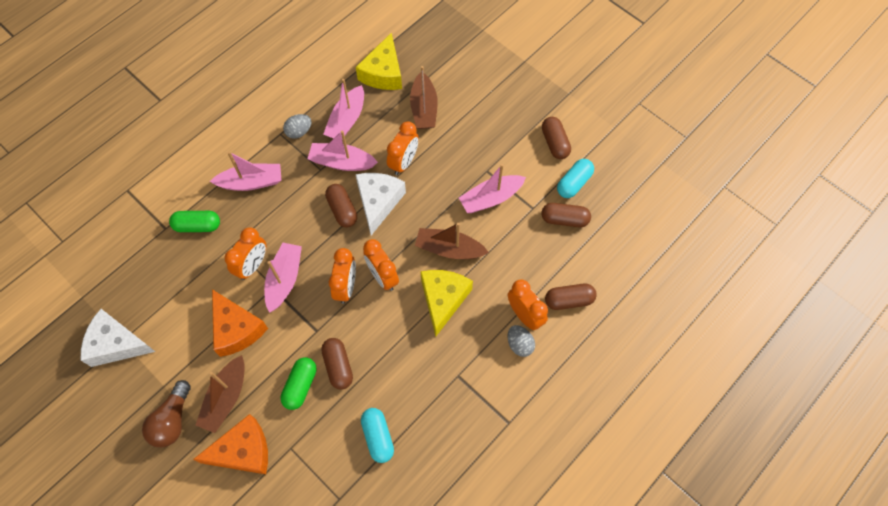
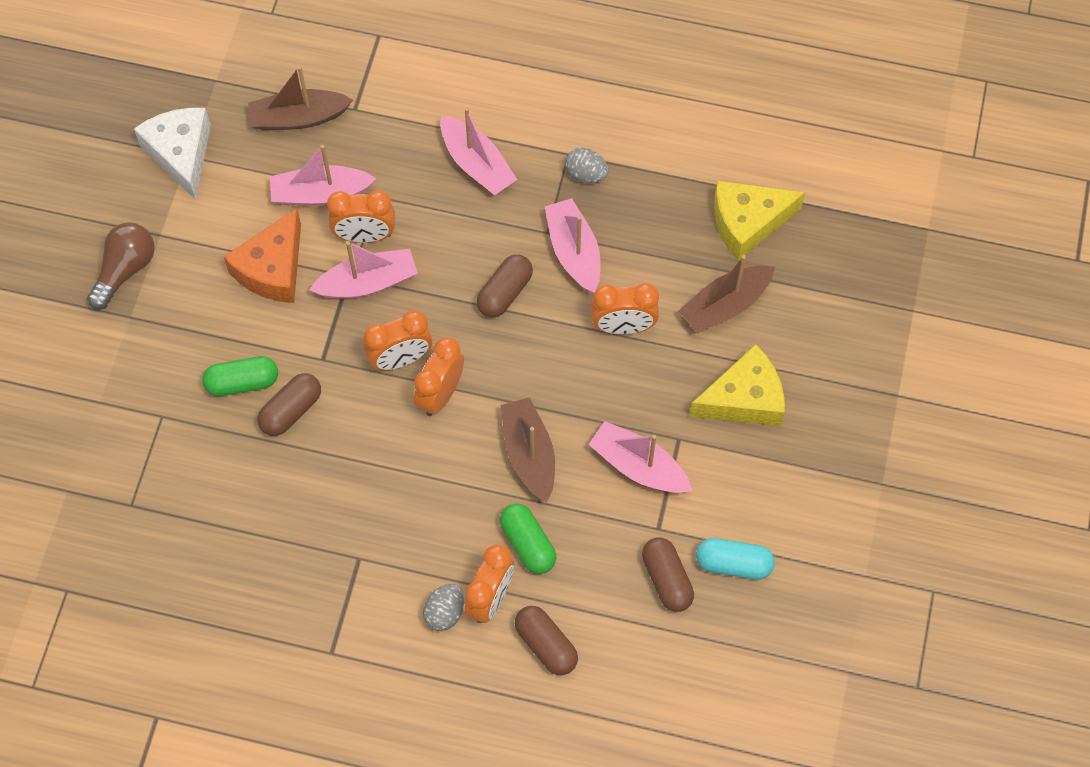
camera: 60 degrees right, 0 degrees up
(172, 420) = (125, 270): brown light bulb -> brown light bulb turned 135 degrees clockwise
(197, 226) = (380, 142): green capsule -> green capsule (528, 544)
(226, 398) = (182, 310): brown boat -> brown boat (298, 118)
(243, 451) = (131, 367): orange cheese -> none
(347, 120) = (642, 220): pink boat -> pink boat (320, 194)
(378, 202) = (543, 329): white cheese -> none
(378, 437) = (228, 507): turquoise capsule -> none
(443, 299) = (452, 485): yellow cheese -> yellow cheese (744, 399)
(555, 143) = (783, 506): brown capsule -> none

